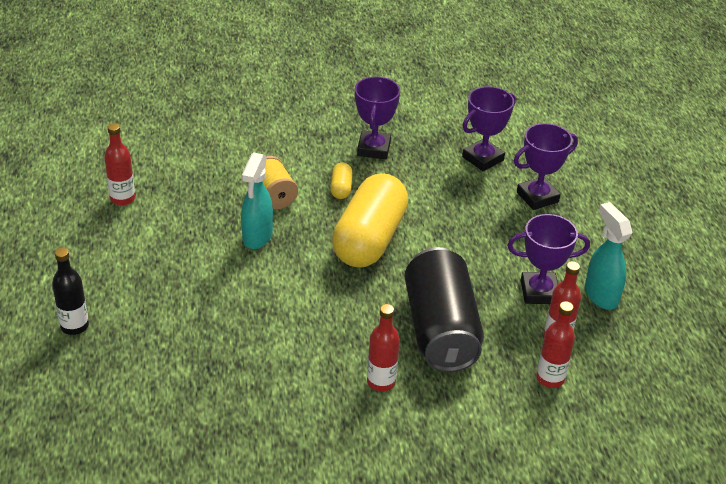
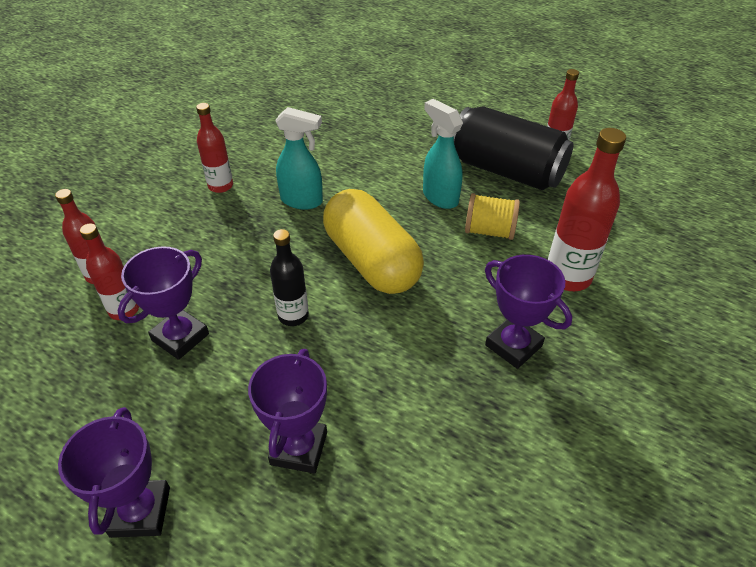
camera: 130 degrees right, 5 degrees up
(74, 326) = (424, 90): black bottle -> black bottle (293, 316)
(286, 146) = (568, 277): none -> red bottle
(341, 188) = (463, 281): yellow capsule -> none
(440, 329) = (224, 243): black can -> black can (506, 171)
(483, 158) = (415, 444): purple trophy -> purple trophy (140, 512)
(600, 295) = (118, 384): turquoise spray bottle -> turquoise spray bottle (302, 201)

